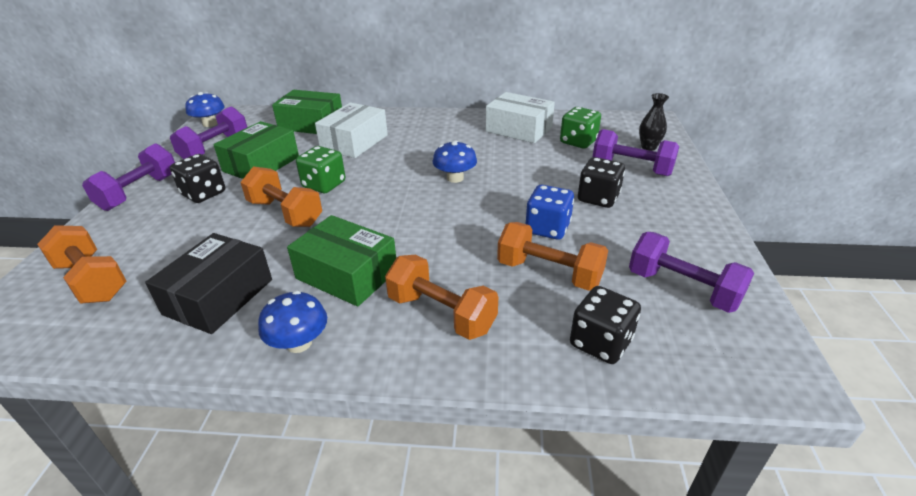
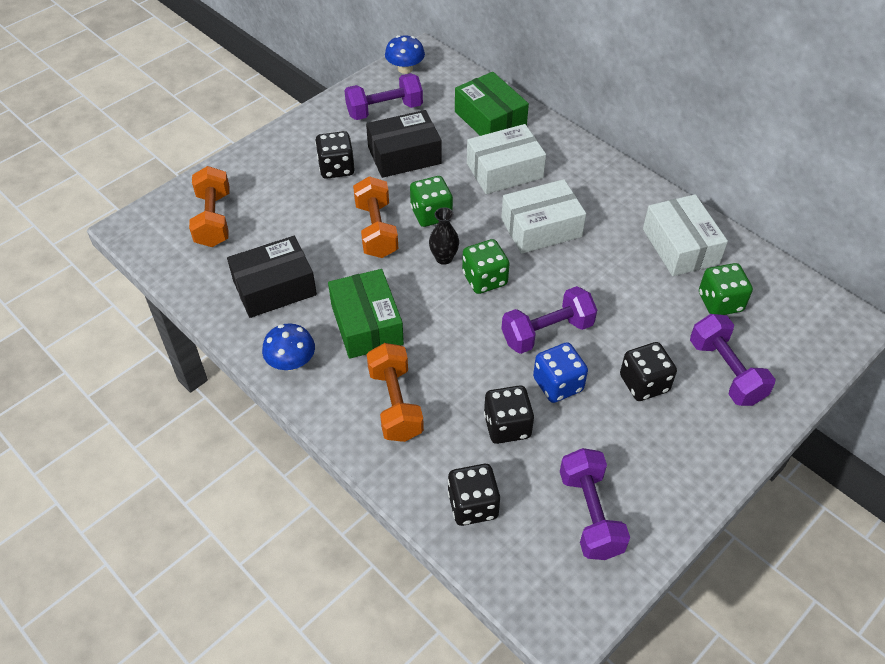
camera: 40 degrees right, 15 degrees up
(139, 192) = (294, 138): purple dumbbell -> purple dumbbell (547, 332)
(261, 164) = (404, 155): green box -> black box
(413, 200) = (484, 279): none -> green dice
(419, 157) = (541, 228): none -> white box
(455, 178) = (545, 275): blue mushroom -> none
(549, 273) = (507, 426): orange dumbbell -> black dice
(648, 147) = (786, 357): black vase -> black vase (444, 258)

